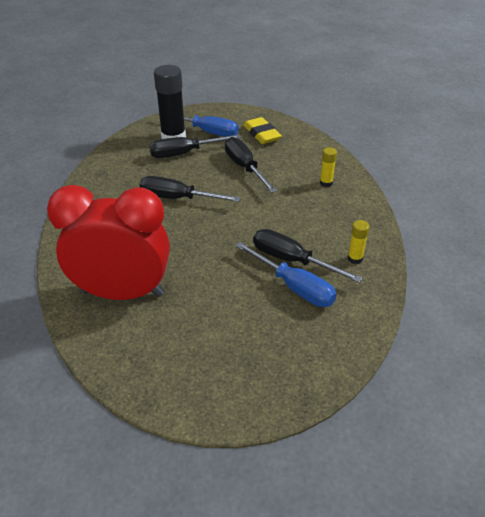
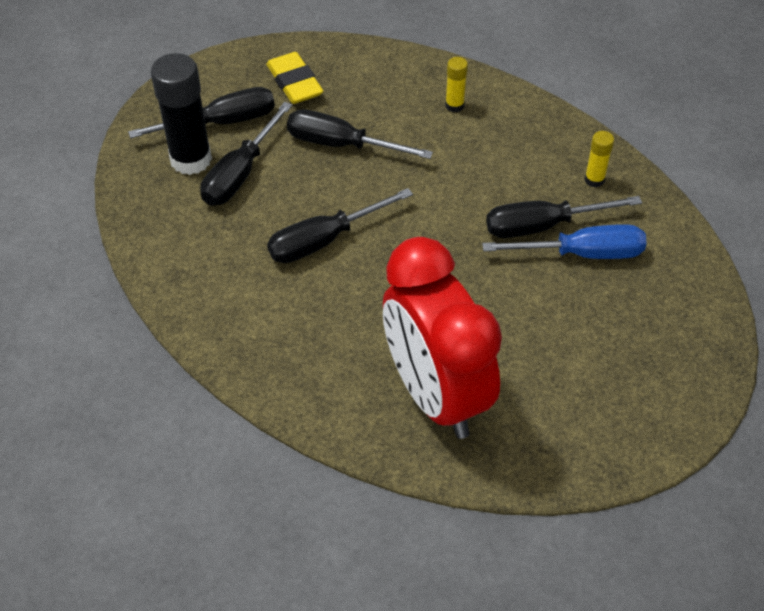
camera: 45 degrees left, 10 degrees up
(123, 293) = (435, 394): red clock -> red clock turned 75 degrees counterclockwise
(207, 132) = (222, 122): blue screwdriver -> black screwdriver
(261, 134) = (294, 83): yellow eraser -> yellow eraser turned 45 degrees clockwise

